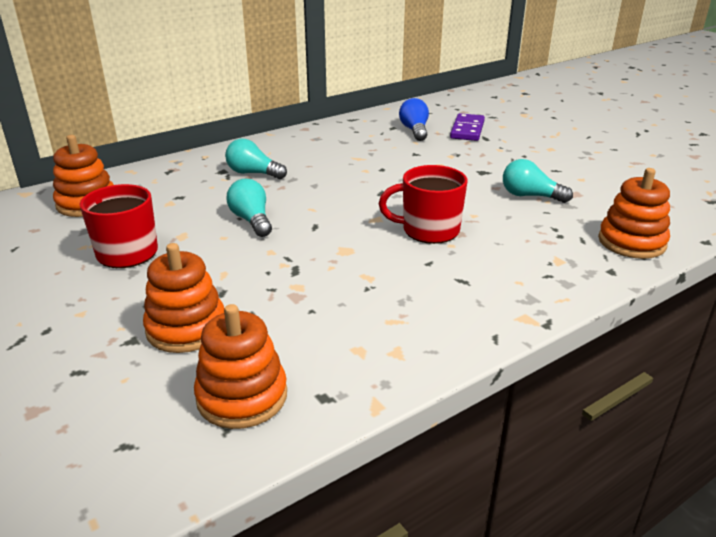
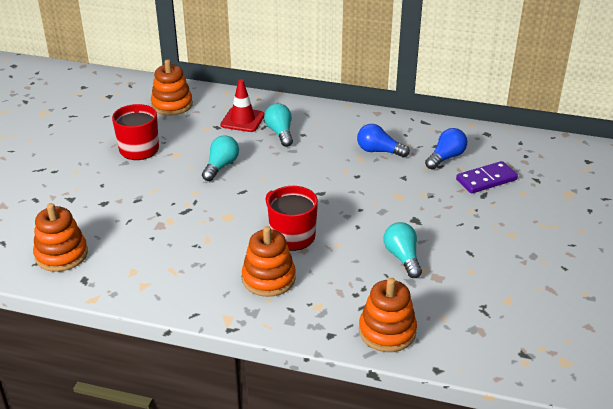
camera: 50 degrees right, 5 degrees up
(186, 328) = (95, 208): orange stacking toy -> orange stacking toy (268, 278)
(195, 181) = (242, 120): none -> red traffic cone
(361, 148) = (379, 151): none -> blue light bulb

